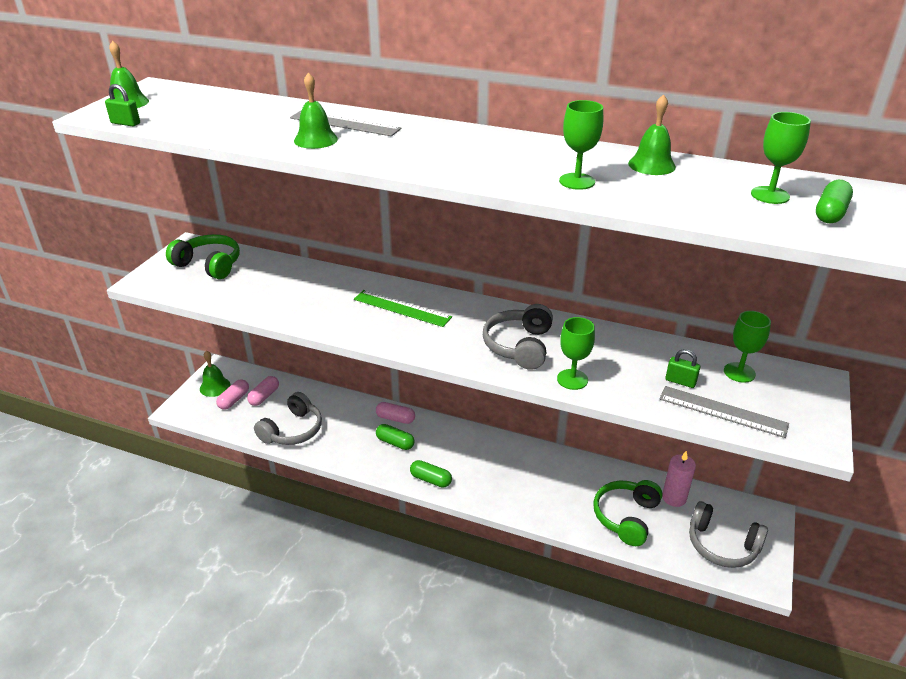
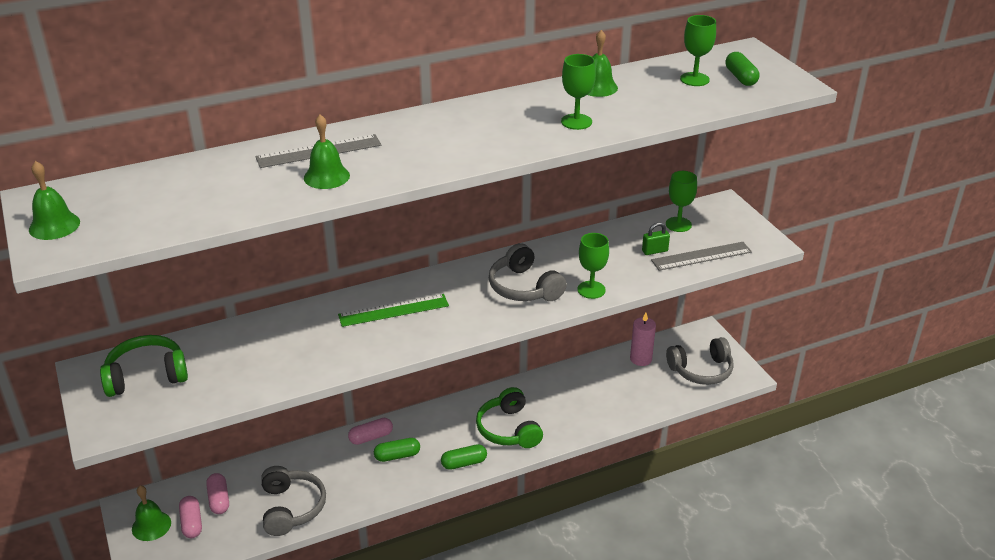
camera: 45 degrees left, 0 degrees up
(125, 123) = (107, 245): green padlock -> none
(626, 517) = (627, 393): green headphones -> green headphones (509, 429)

